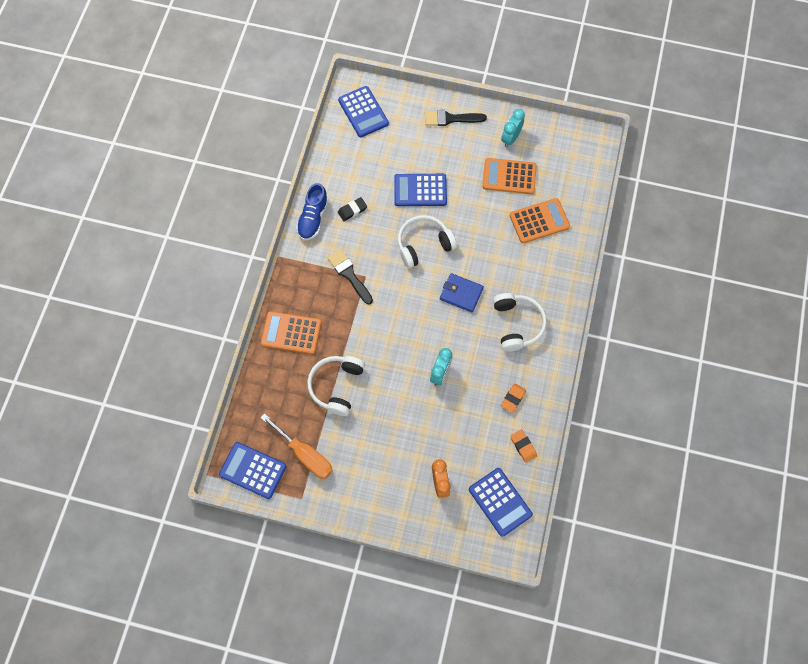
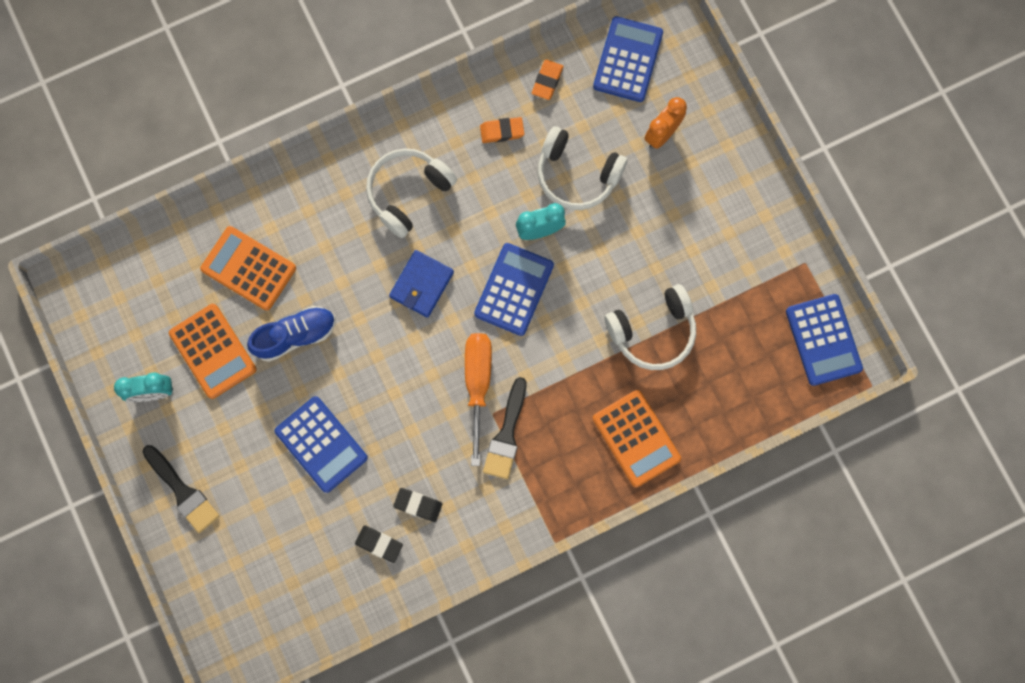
camera: 130 degrees left, 10 degrees up
(305, 454) = (757, 299): orange screwdriver -> orange screwdriver (478, 384)
(313, 218) = (469, 544): blue shoe -> blue shoe (295, 335)
(350, 181) = (379, 544): none -> black eraser
(363, 112) = (262, 615): blue calculator -> blue calculator (514, 289)
(424, 245) = (393, 378): white headphones -> white headphones (577, 174)
(461, 293) = (421, 284): blue wallet -> blue wallet turned 45 degrees clockwise

